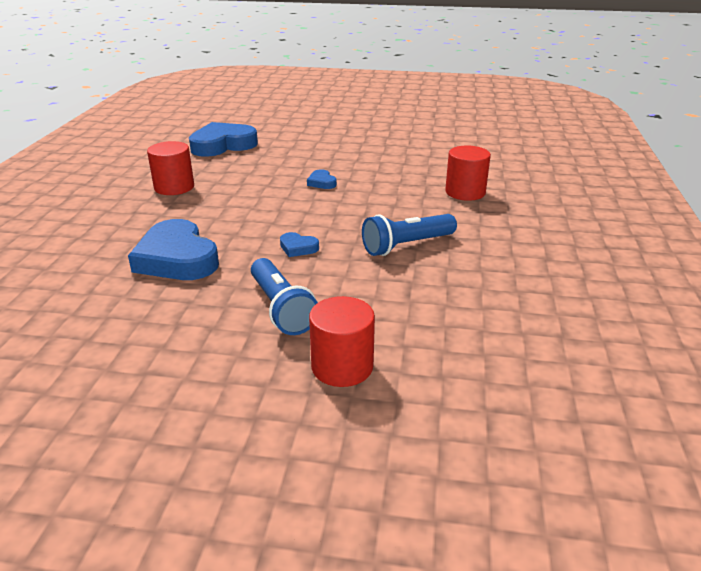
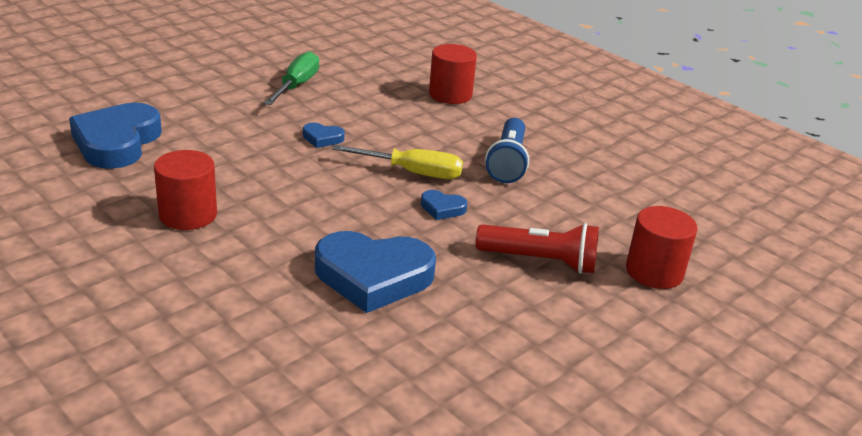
camera: 55 degrees left, 0 degrees up
(281, 308) = (540, 261): blue flashlight -> red flashlight
(298, 248) = (442, 208): blue heart -> blue heart turned 45 degrees clockwise
(329, 221) = (412, 173): none -> yellow screwdriver
(373, 152) = (296, 86): none -> green screwdriver

